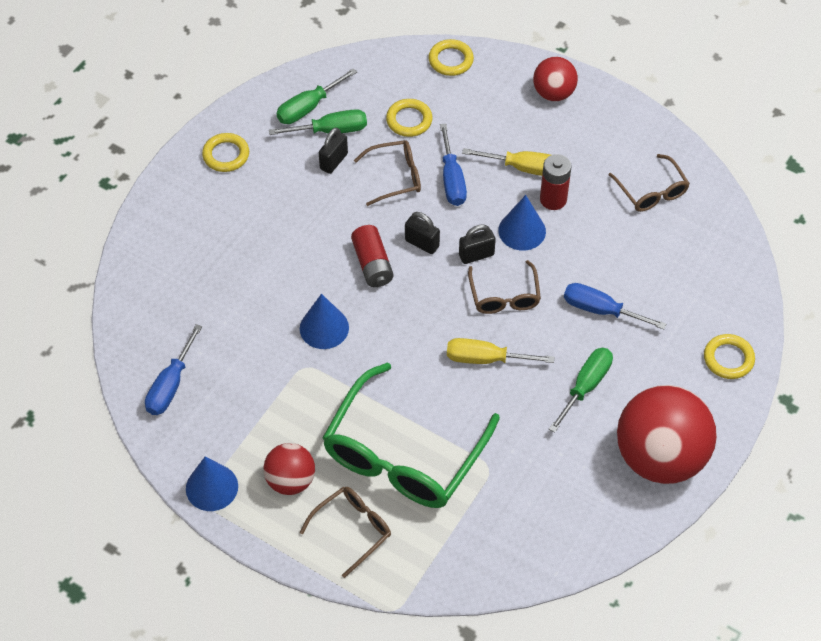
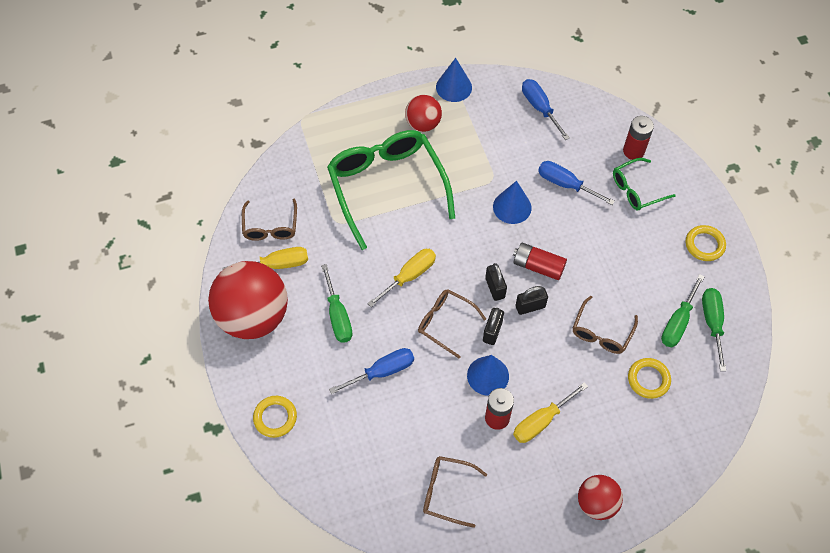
camera: 130 degrees right, 5 degrees up
(158, 269) = (633, 151): none -> red battery
(207, 240) = (636, 190): none -> green glasses
(334, 161) = (647, 304): black padlock -> black padlock (495, 288)
(352, 529) = (365, 132): brown glasses -> brown glasses (270, 226)
(451, 60) = (688, 454): yellow ring -> none
(452, 179) = (569, 366): blue screwdriver -> blue screwdriver (565, 184)
(587, 482) = (277, 264): none -> yellow screwdriver

